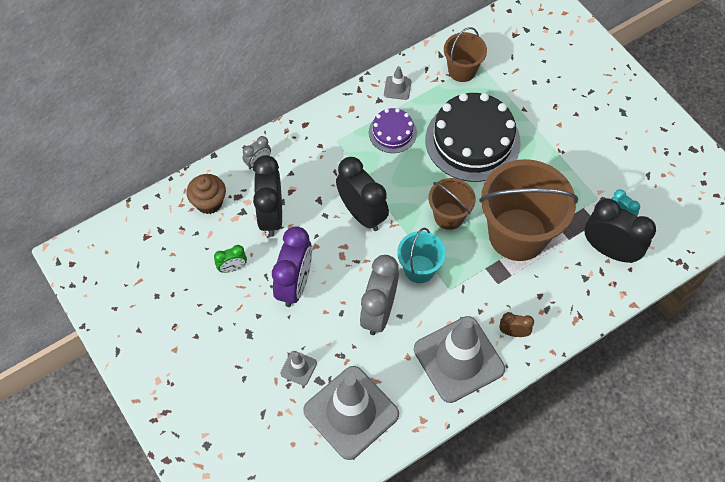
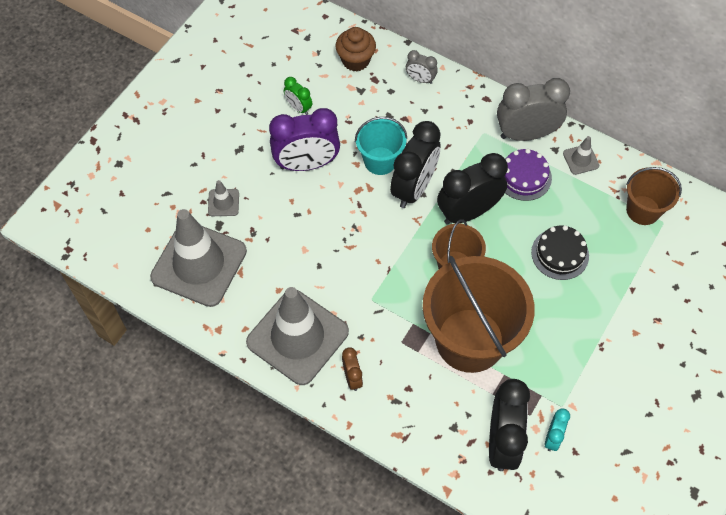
camera: 65 degrees right, 0 degrees up
(271, 215) = (369, 114): black clock -> black clock (468, 212)
(378, 312) = (313, 246): grey clock -> grey clock (526, 134)
(419, 269) = (379, 263): turquoise bucket -> turquoise bucket (380, 161)
(472, 140) = (560, 254): black cake -> black cake, size x0.51

